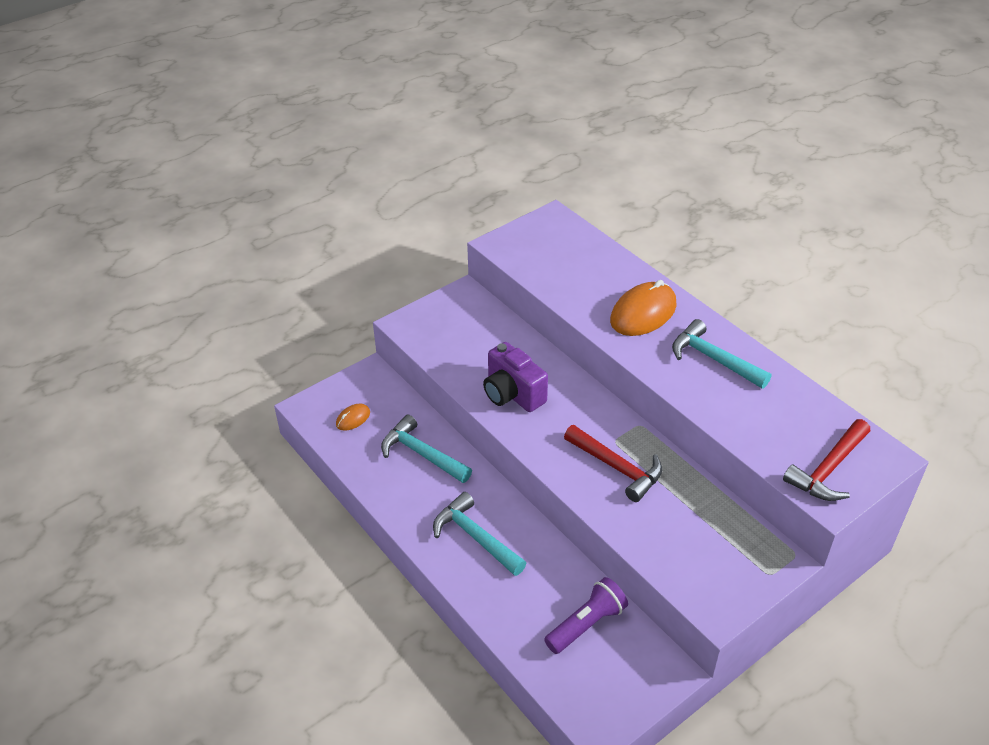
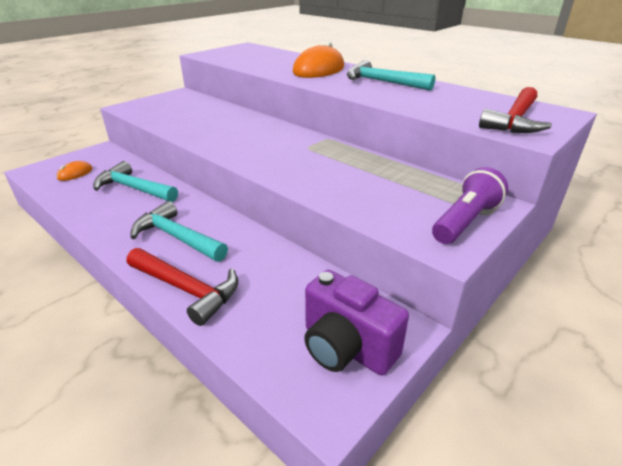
camera: 10 degrees left, 10 degrees down
(512, 394) = (214, 131): purple camera -> purple camera (346, 347)
(586, 624) = (297, 295): purple flashlight -> purple flashlight (465, 221)
(617, 468) = (312, 161): red hammer -> red hammer (187, 289)

